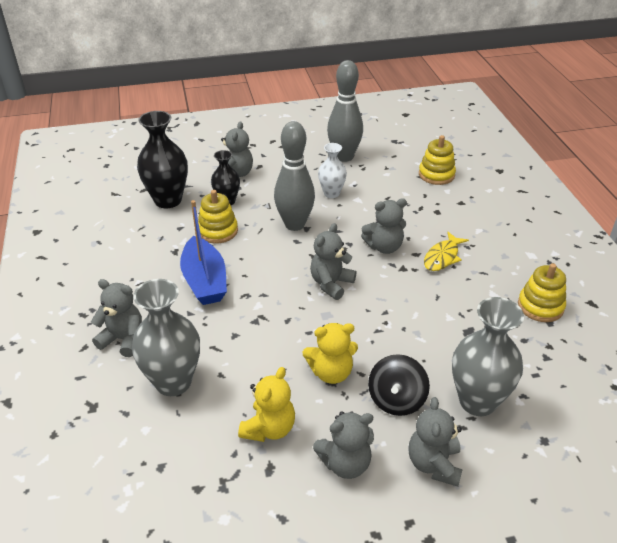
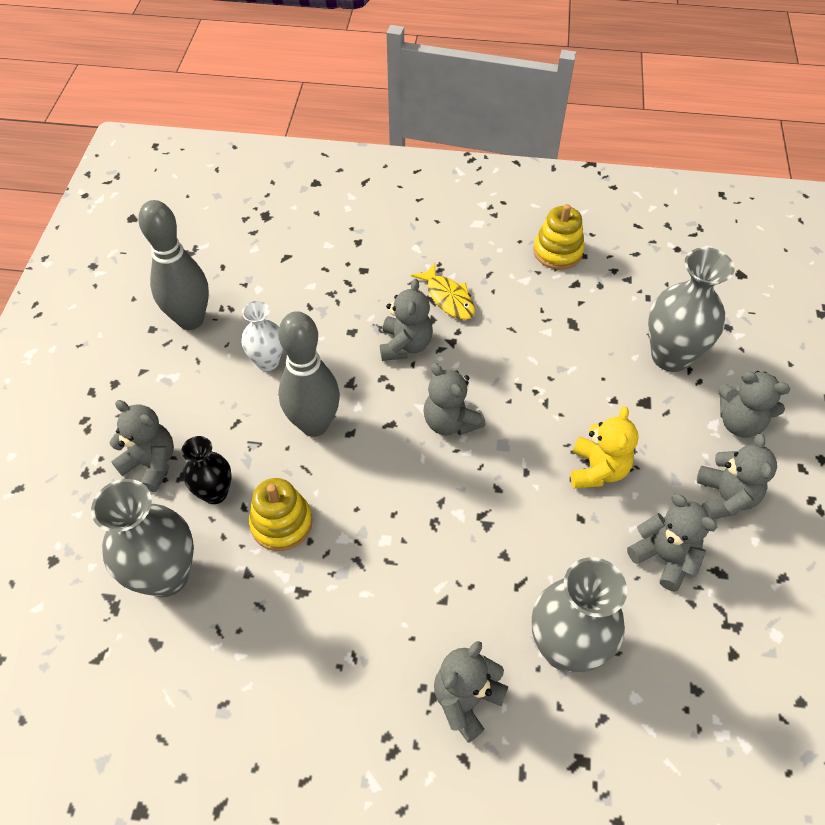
camera: 70 degrees left, 15 degrees up
(168, 200) = (166, 576): black vase -> grey vase
(204, 281) = (385, 566): blue boat -> none
(269, 428) = (664, 557): yellow teddy bear -> grey teddy bear
(396, 400) = (652, 423): black spinning top -> none
(436, 175) = (290, 241): yellow stacking toy -> none

